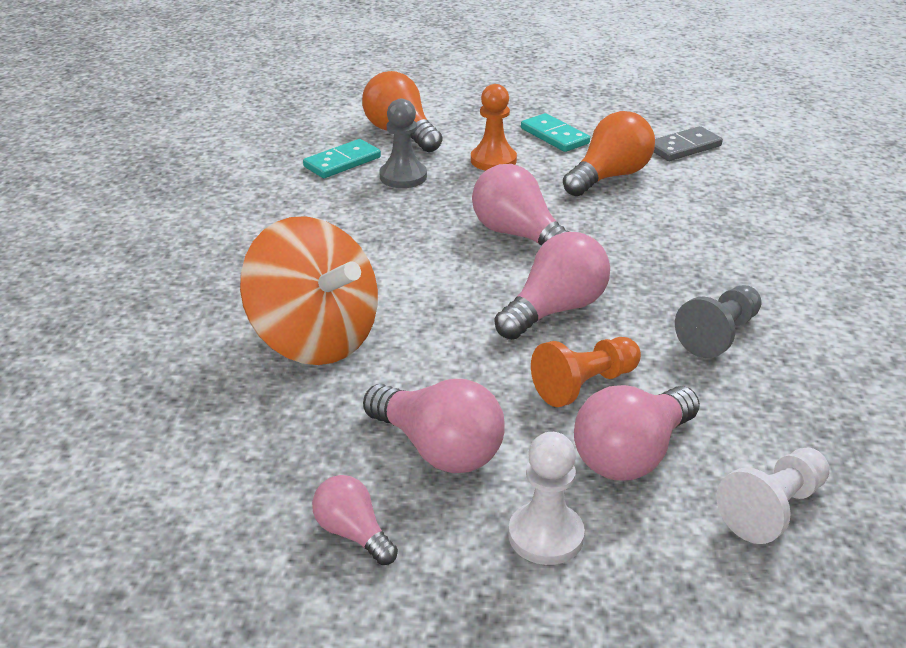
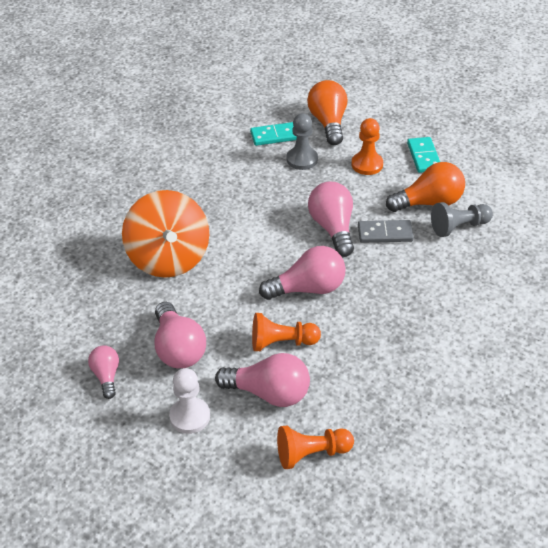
camera: 30 degrees right, 10 degrees up
(632, 455) = (269, 393): pink light bulb -> pink light bulb turned 150 degrees counterclockwise
(684, 147) = (502, 195): grey domino -> grey domino (385, 233)
(719, 335) = (386, 342): grey pawn -> grey pawn (459, 227)
(773, 509) = (311, 454): white pawn -> orange pawn

